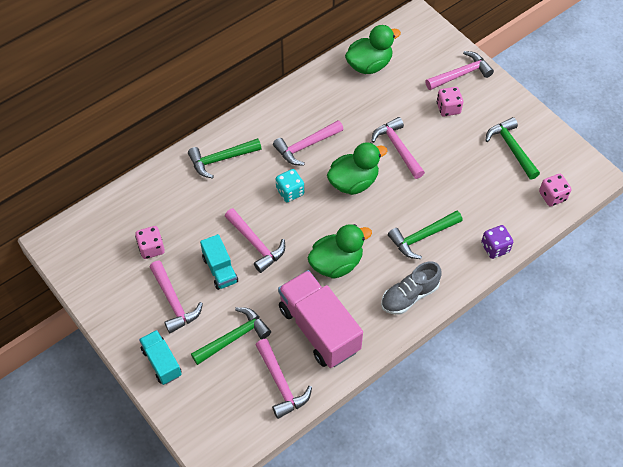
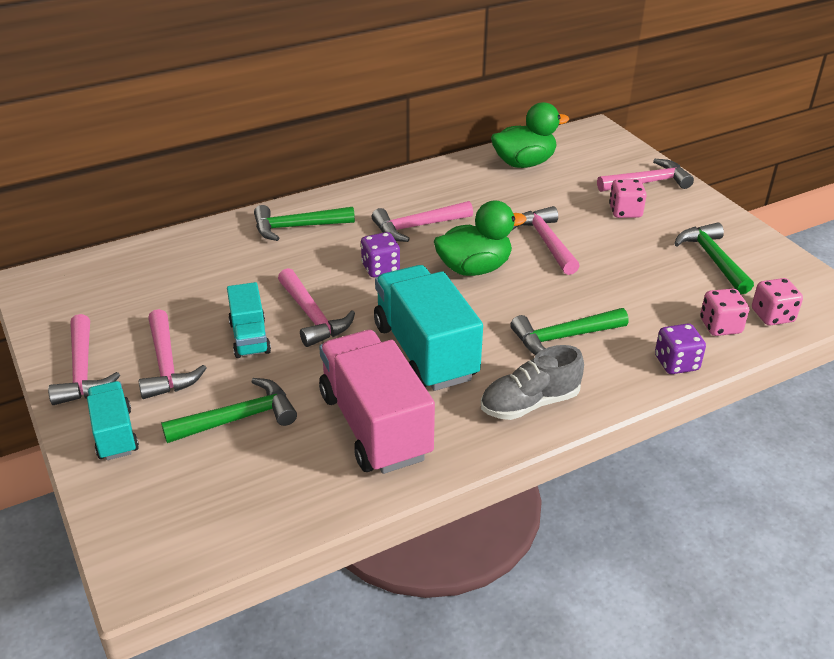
camera: 10 degrees right, 20 degrees down
(151, 248) = (163, 303): pink dice -> pink dice (720, 326)
(281, 384) = (290, 488): pink hammer -> pink hammer (82, 371)
(290, 192) = (380, 268): turquoise dice -> purple dice
(336, 263) = (425, 351): green duck -> turquoise truck

